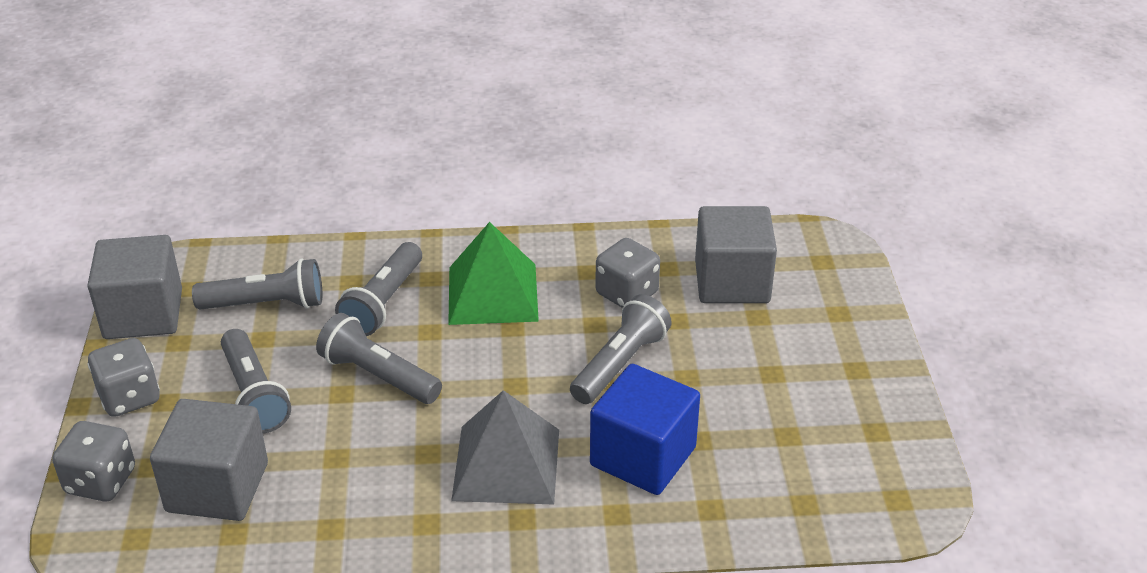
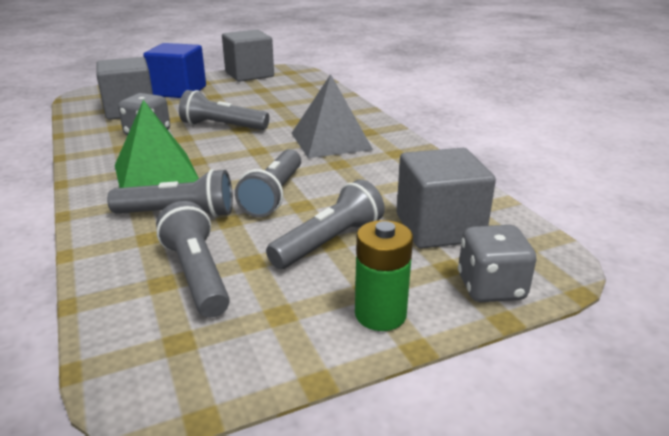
camera: 110 degrees left, 10 degrees down
(129, 397) = (380, 314): grey dice -> green battery
(143, 314) = (241, 362): grey cube -> grey cube (249, 74)
(643, 456) = (298, 113): blue cube -> blue cube (179, 91)

